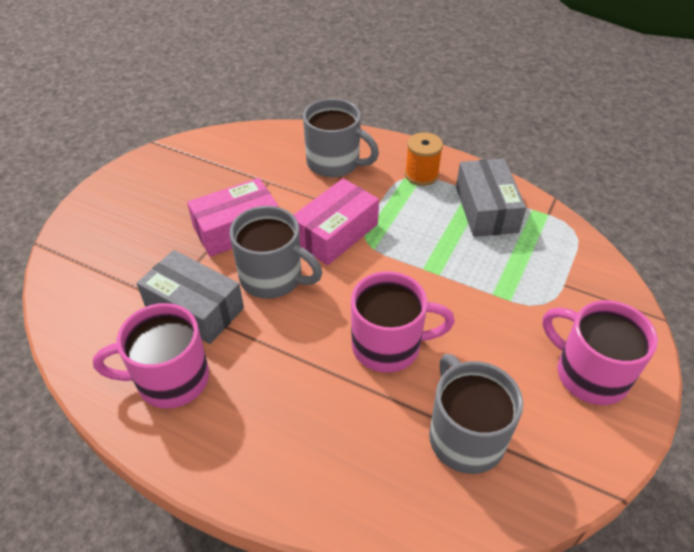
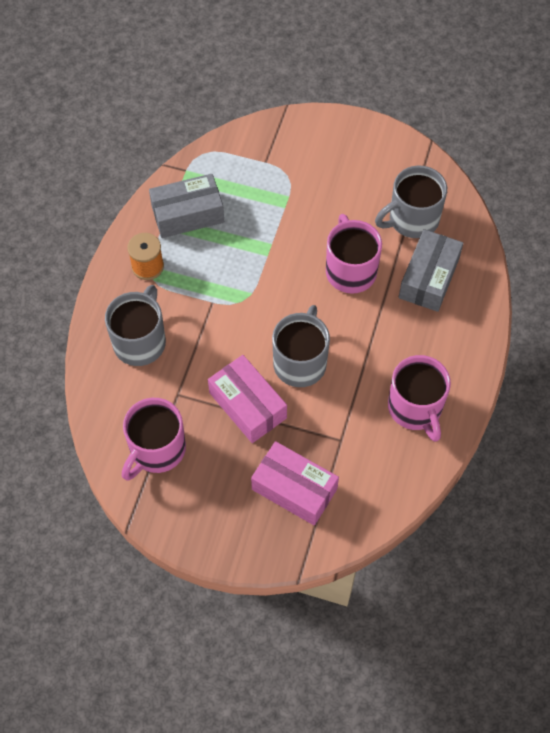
camera: 100 degrees left, 15 degrees up
(194, 308) = (345, 413): grey box -> grey box (429, 278)
(335, 233) = (238, 324): pink box -> pink box (294, 489)
(589, 374) = (346, 151): pink mug -> pink mug (156, 450)

